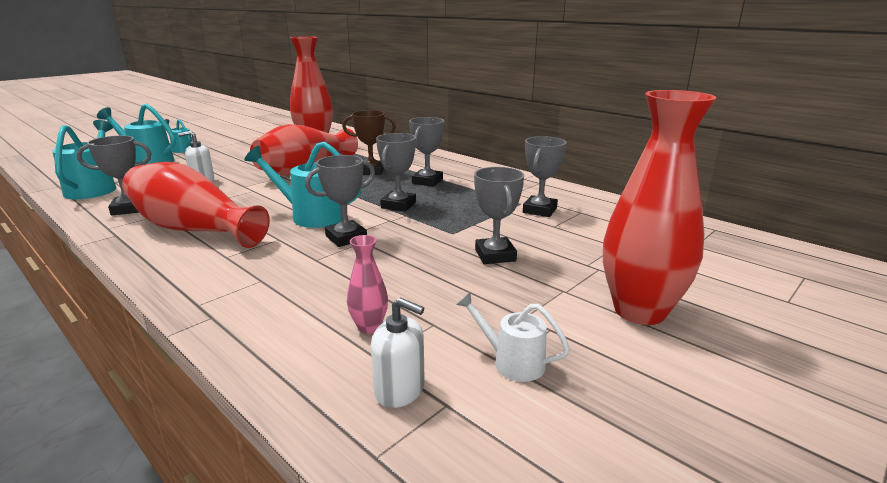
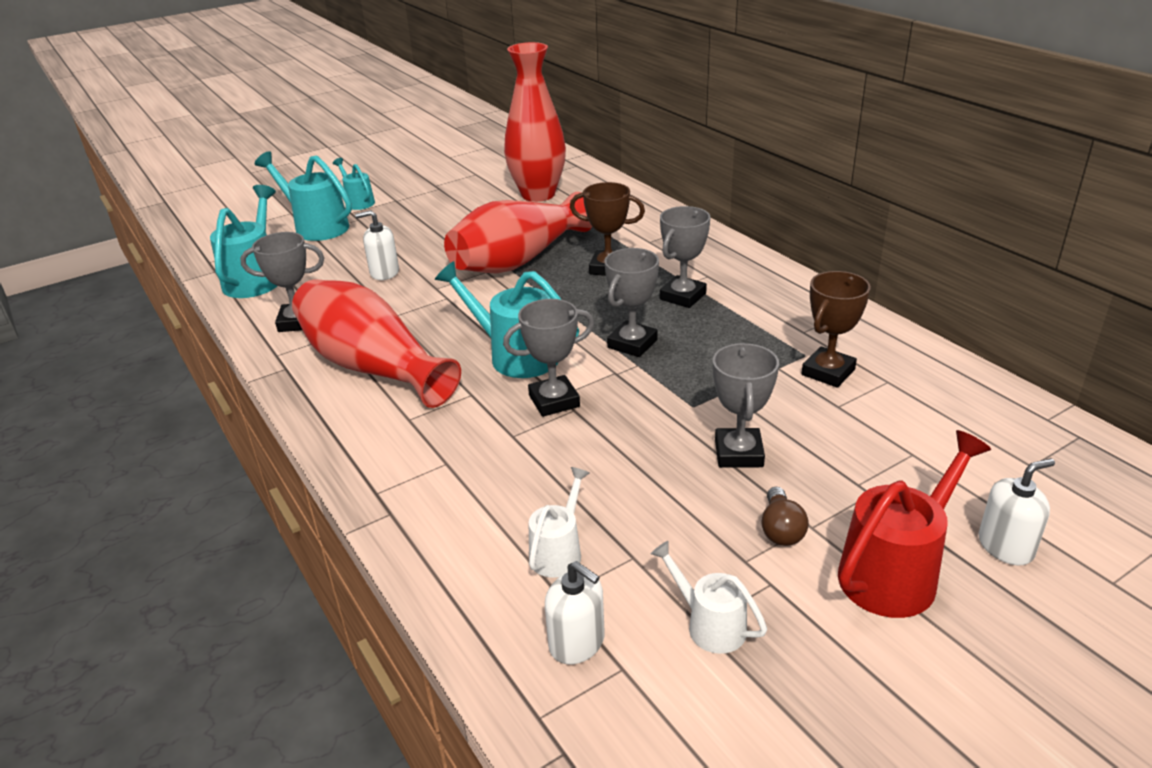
camera: 15 degrees right, 10 degrees up
(369, 327) = (559, 551): pink vase -> white watering can
(539, 210) = (828, 372): grey trophy -> brown trophy
(544, 295) = (781, 529): none -> brown light bulb
(639, 311) = (896, 571): red vase -> red watering can
(706, 289) = (1005, 546): none -> white soap dispenser

